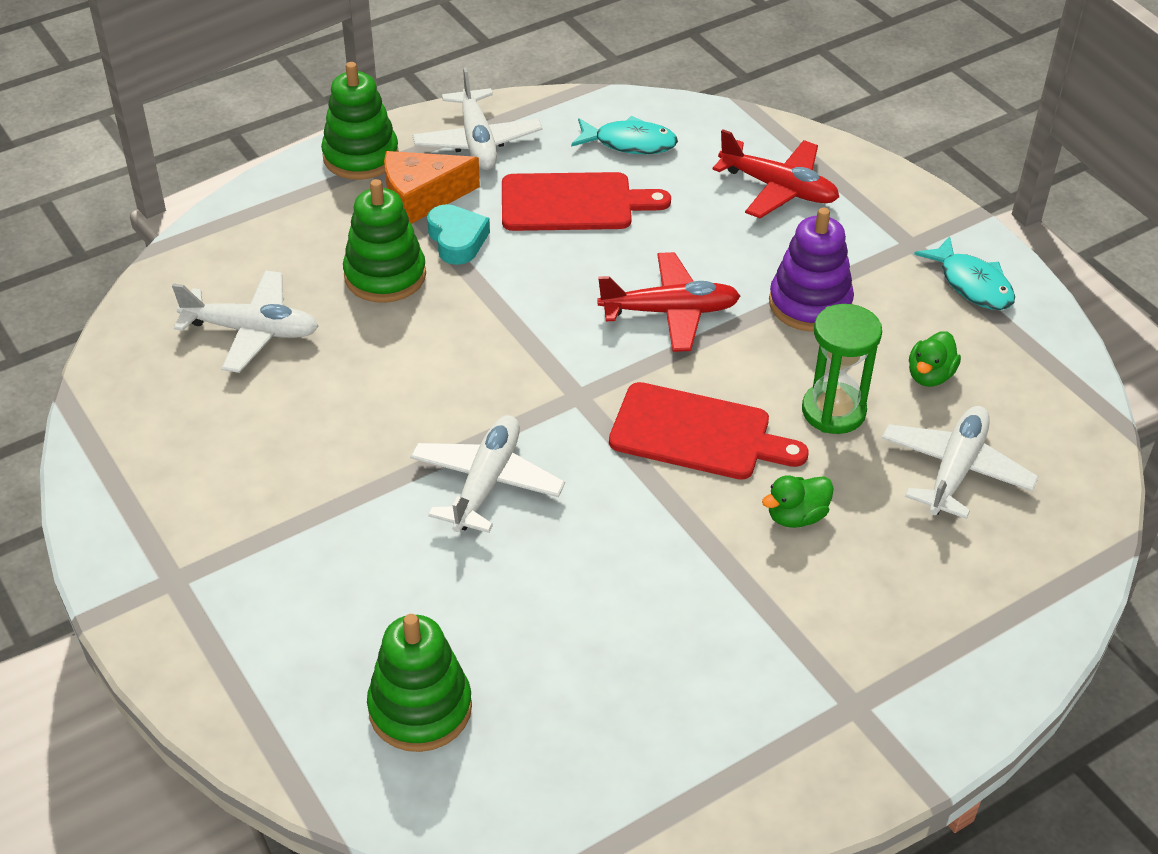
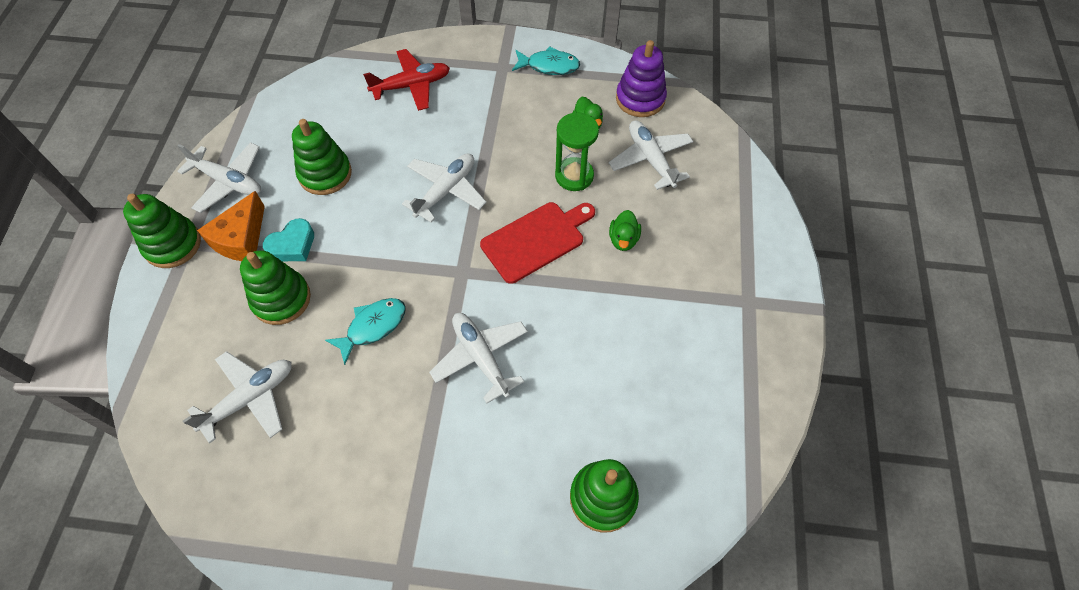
camera: 50 degrees left, 15 degrees up
(457, 240) = (292, 245): turquoise heart -> turquoise heart turned 120 degrees clockwise
(573, 203) = (325, 174): red cutting board -> green stacking toy
(629, 143) = (310, 118): turquoise fish -> turquoise fish (373, 327)
(670, 312) = (446, 191): red plane -> white plane
(810, 304) = (499, 132): purple stacking toy -> purple stacking toy (640, 99)

